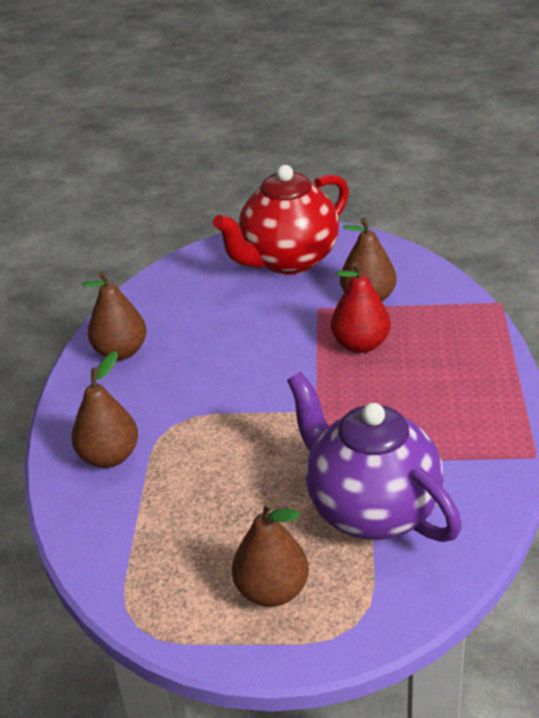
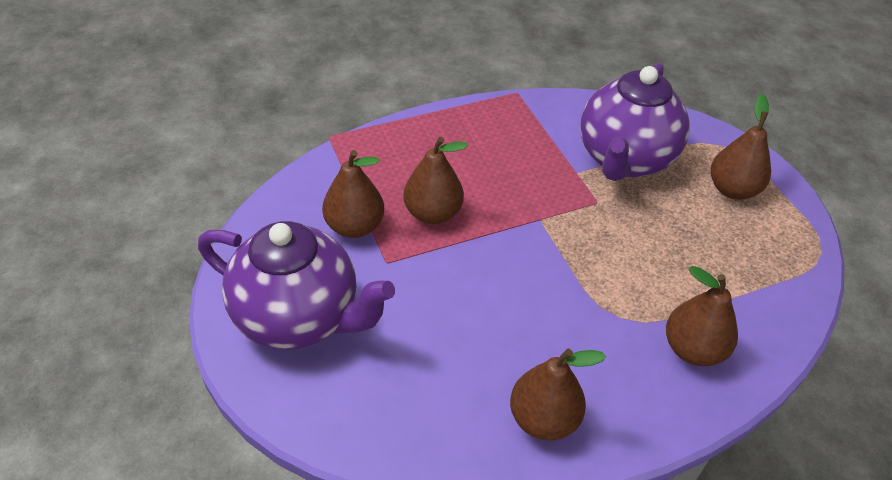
camera: 120 degrees left, 10 degrees up
(288, 260) = (299, 317): red teapot -> purple teapot
(360, 344) = (433, 213): red pear -> brown pear

